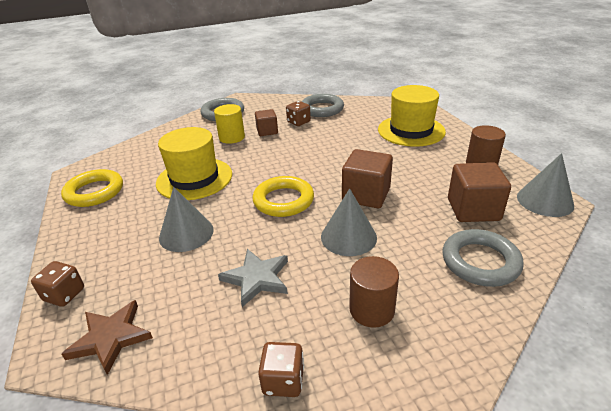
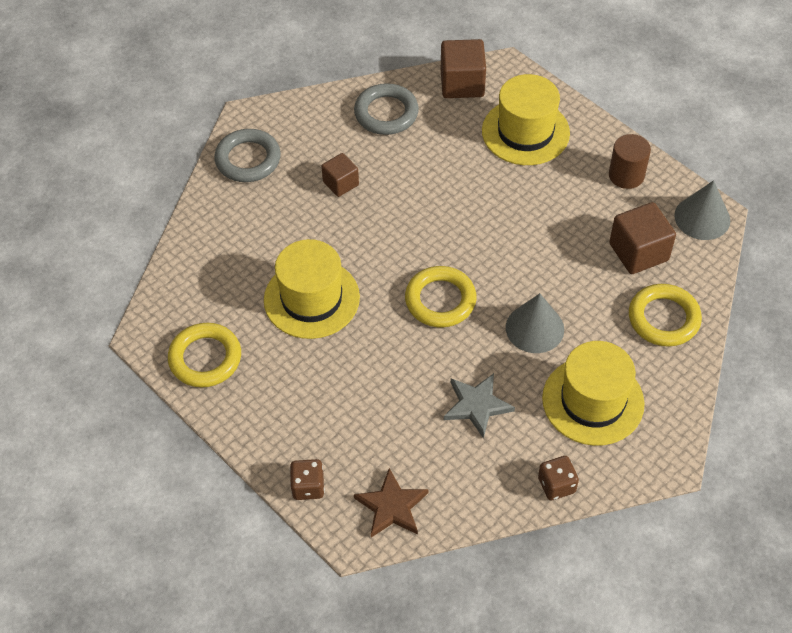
camera: 25 degrees left, 20 degrees up
(186, 233) = (368, 379): grey cone -> none
(232, 137) = (301, 210): yellow cylinder -> none
(298, 122) = (371, 152): brown dice -> none
(366, 195) = (524, 264): brown cube -> brown cube (462, 83)
(371, 309) = (593, 401): brown cylinder -> yellow hat
(480, 262) = (663, 318): grey ring -> yellow ring

